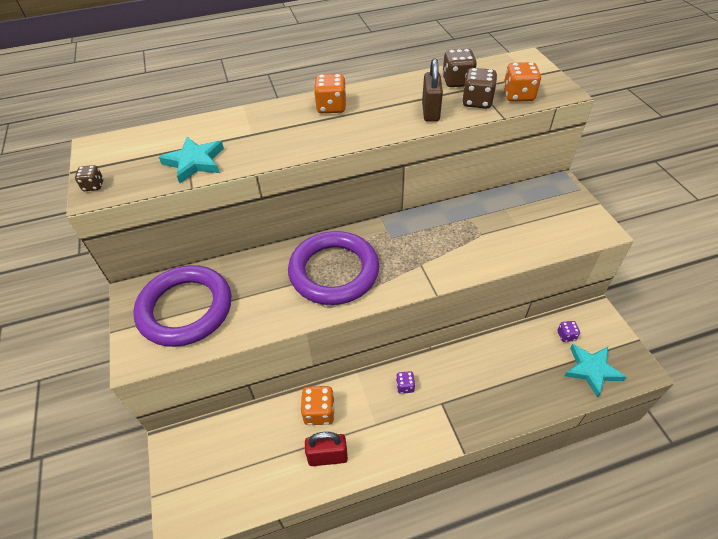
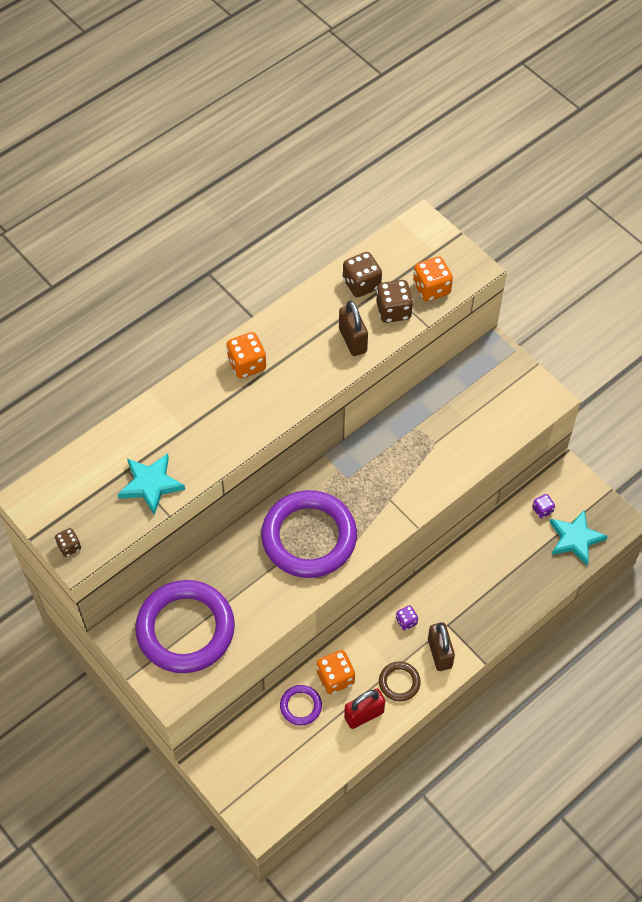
camera: 25 degrees left, 10 degrees up
(276, 425) = (301, 706): none -> purple ring
(374, 439) = (399, 682): none -> brown ring
(423, 426) = (439, 653): none -> brown padlock

